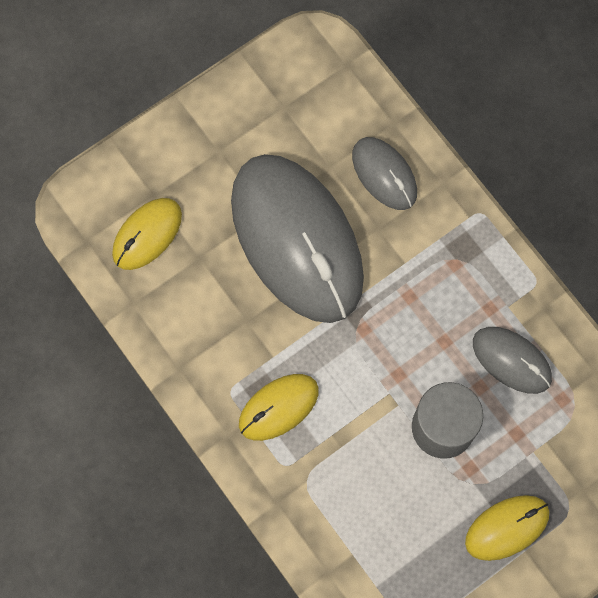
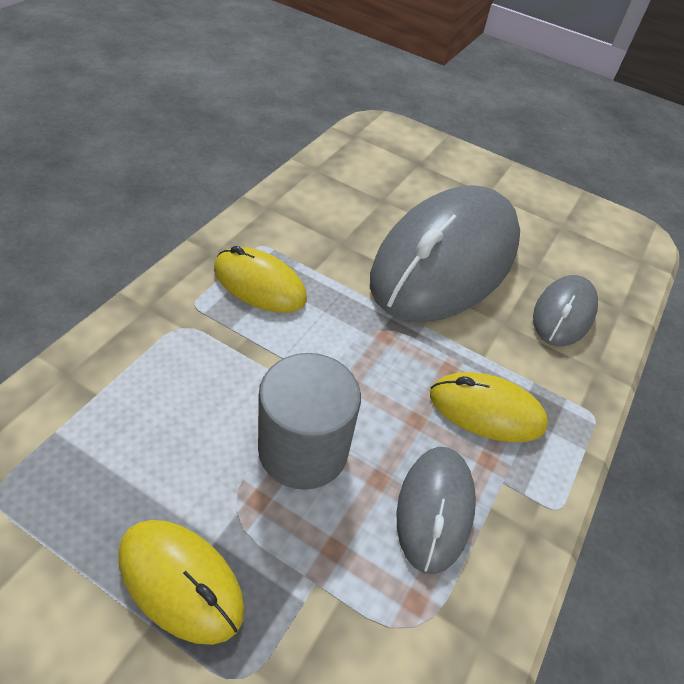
camera: 60 degrees right, 25 degrees down
(147, 234) = (382, 165): yellow mouse -> yellow mouse (486, 410)

